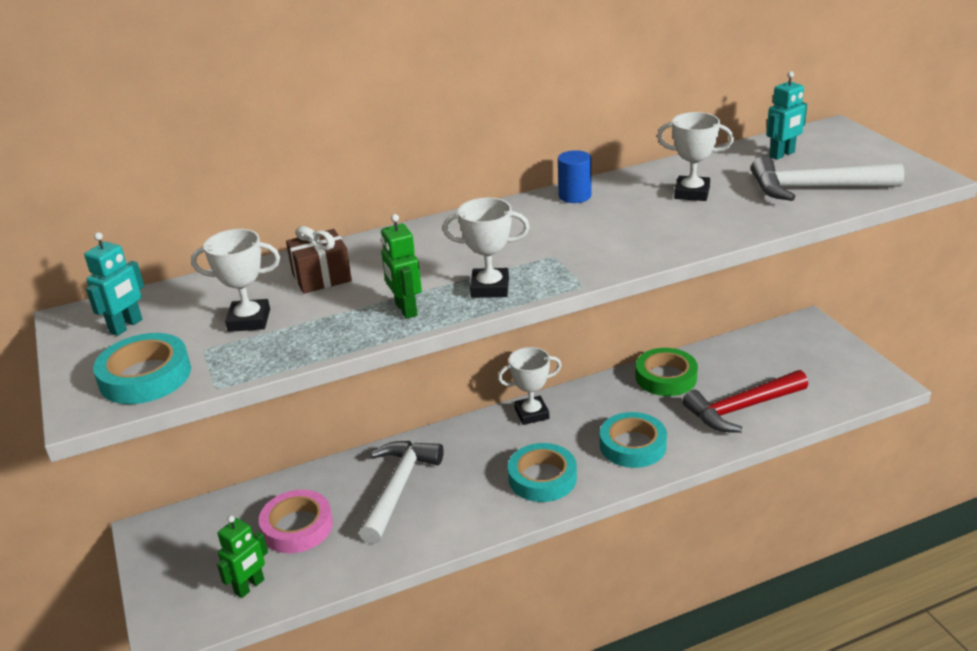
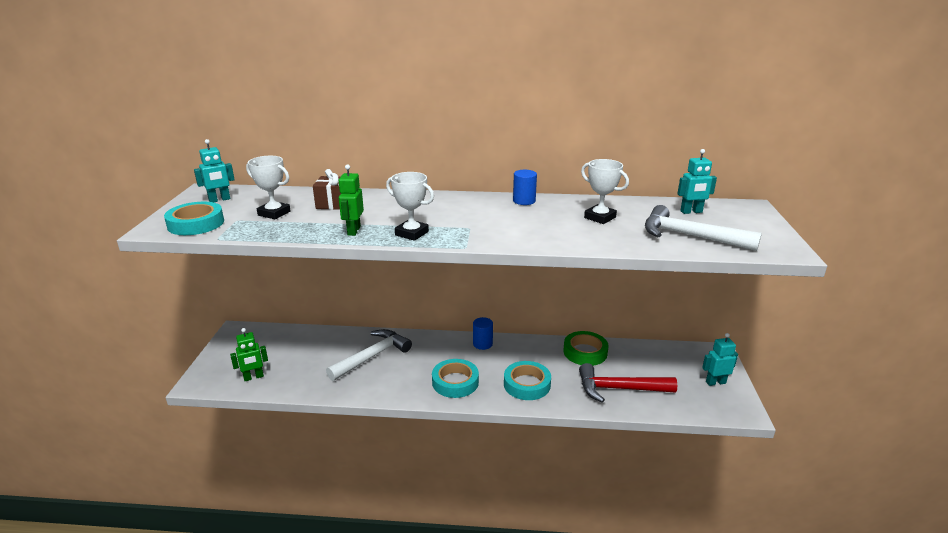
camera: 25 degrees right, 5 degrees down
(297, 527) = (304, 356): pink tape -> none
(531, 414) = (482, 344): white trophy -> blue cylinder
(835, 360) = (715, 382): none -> turquoise robot

